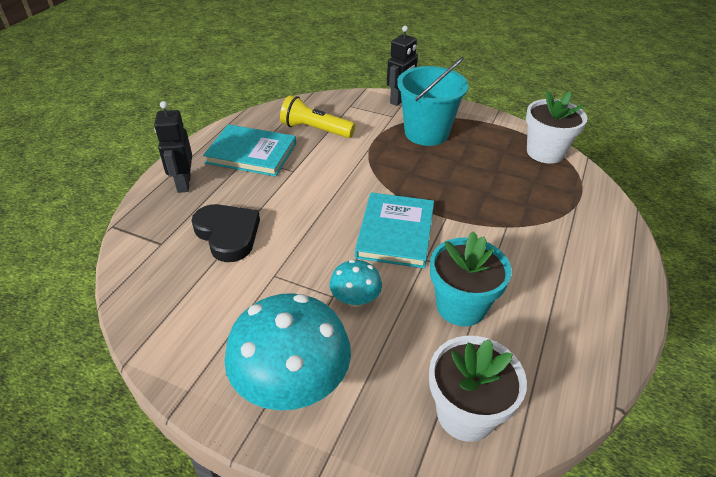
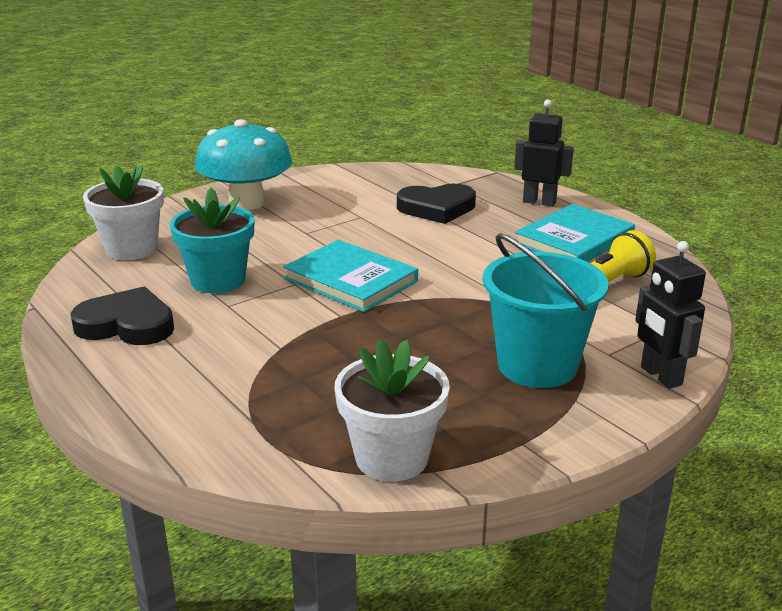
camera: 120 degrees right, 15 degrees down
(355, 299) = (290, 240): turquoise mushroom -> none
(567, 320) = (127, 324): none -> black heart

